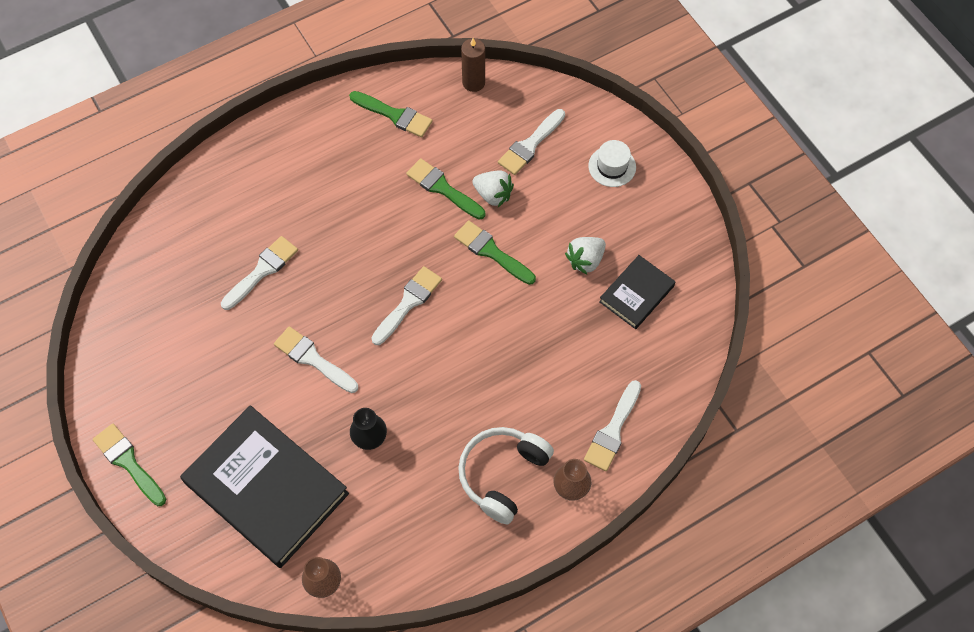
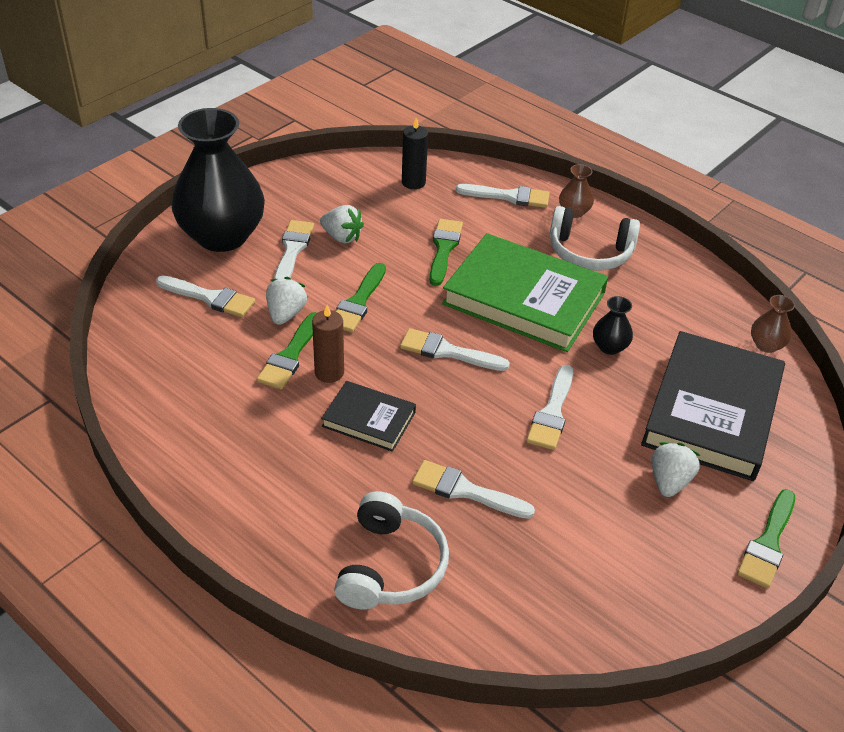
camera: 110 degrees left, 20 degrees down
(211, 417) = (669, 481): none -> white strawberry
(220, 206) = (390, 566): none -> white headphones
(394, 115) = (194, 421): green brush -> green brush (444, 249)
(454, 388) = (524, 298): none -> green book
(473, 82) = (128, 360): brown candle -> brown candle (329, 372)
(576, 216) = (292, 250): none -> white brush
(612, 166) = (222, 236): white hat -> black vase
(636, 294) = (365, 201): black book -> black book (369, 419)
(658, 346) = (413, 182): none -> black candle

